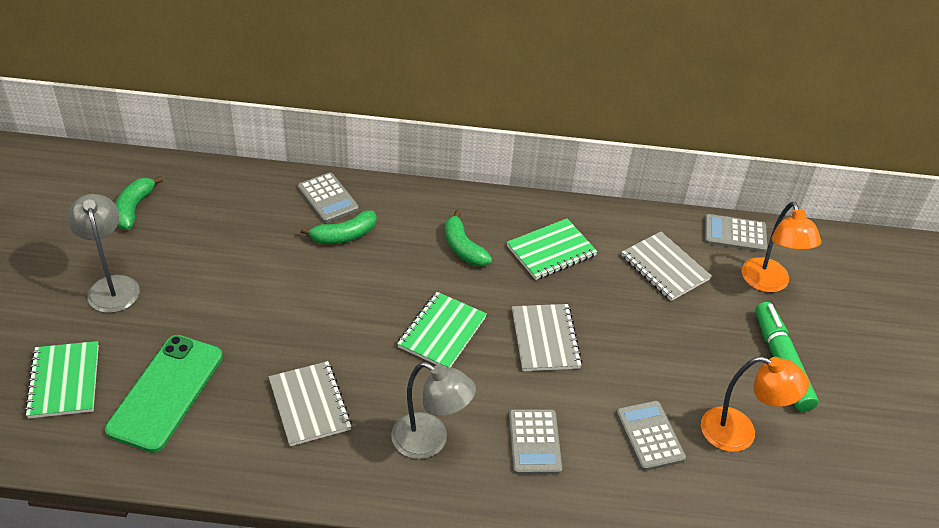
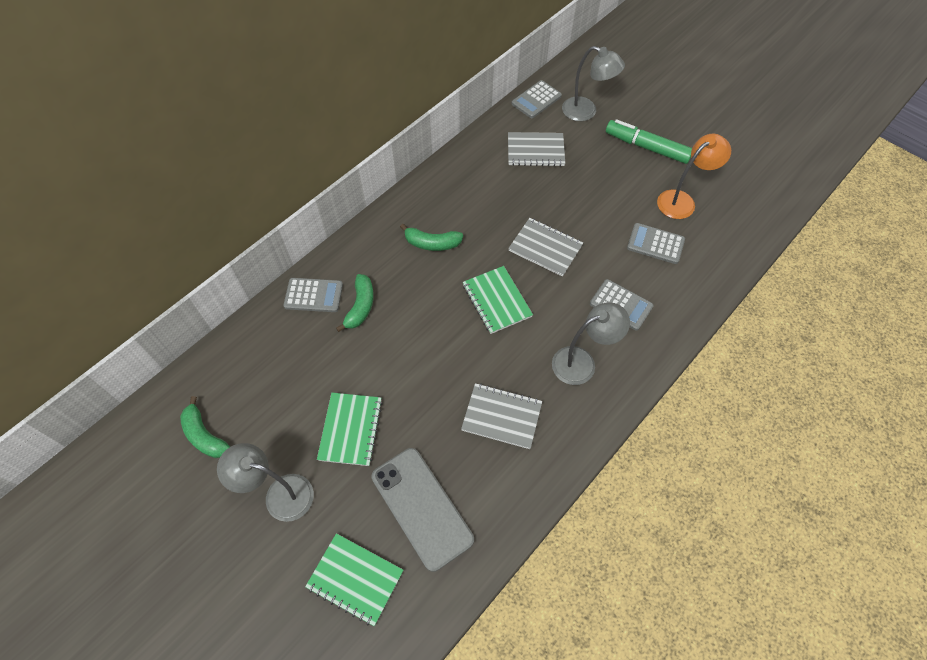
camera: 50 degrees left, 15 degrees up
(166, 392) = (421, 507): green phone -> grey phone
(551, 251) = (475, 198): green notebook -> green notebook (351, 429)
(768, 283) = (586, 112): orange lamp -> grey lamp

